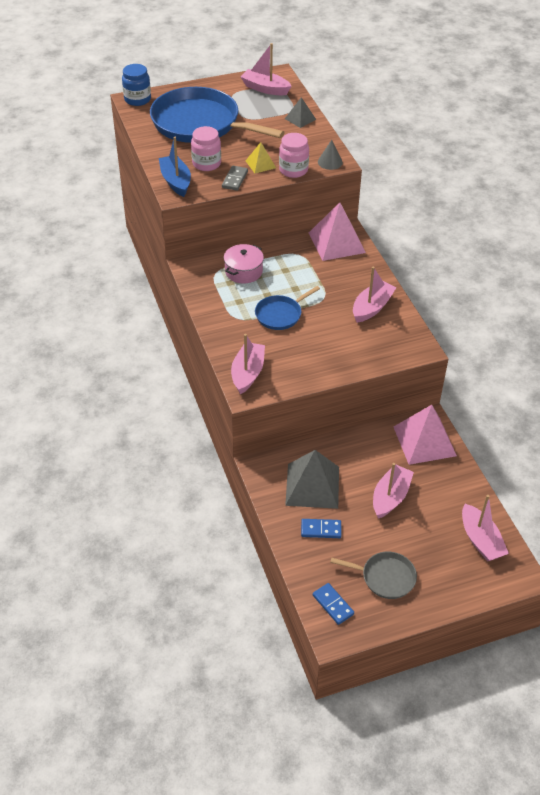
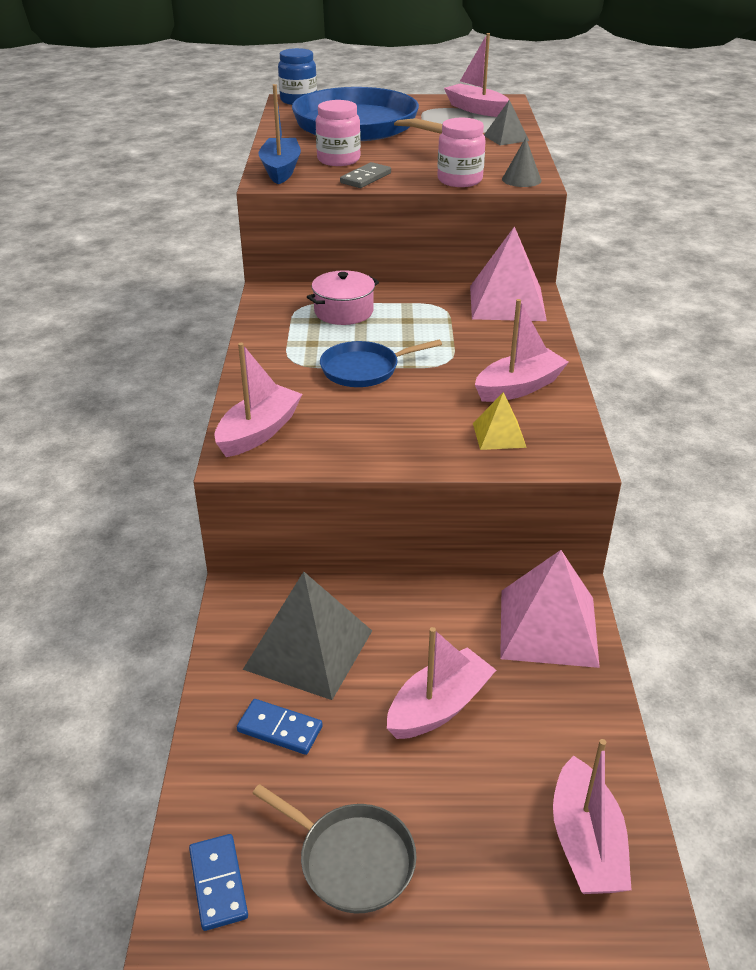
camera: 20 degrees right, 10 degrees down
(260, 164) = (415, 169): yellow pyramid -> yellow pyramid (499, 435)

